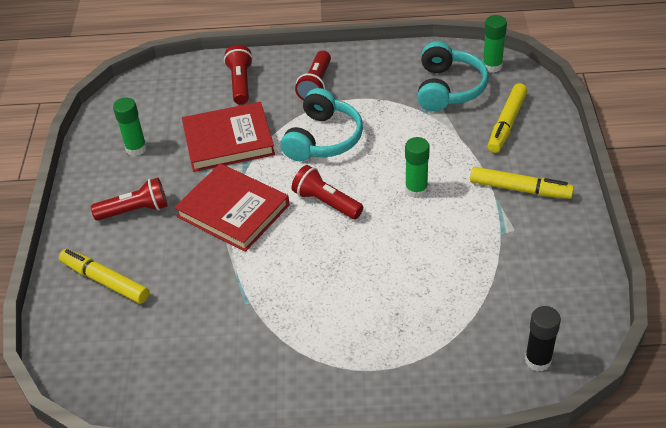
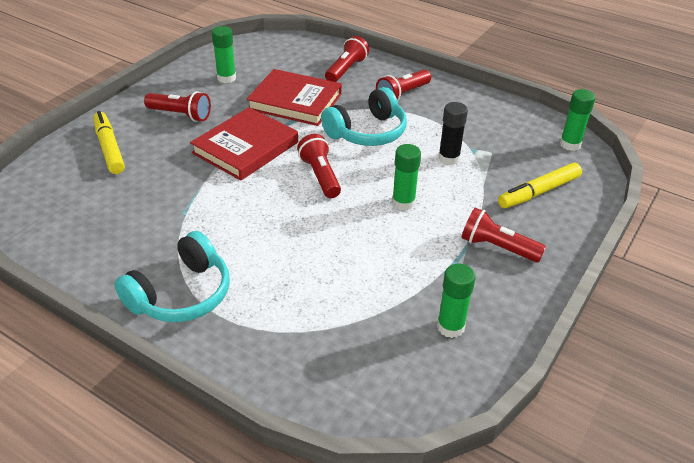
camera: 30 degrees right, 5 degrees down
(233, 211) = (245, 148): red book -> red book turned 60 degrees clockwise
(448, 88) = (512, 143): turquoise headphones -> turquoise headphones (181, 294)
(520, 189) = (497, 247): yellow marker -> red flashlight
(538, 360) = (366, 394): black glue stick -> black glue stick (449, 158)
(546, 274) = (450, 327): none -> green glue stick

